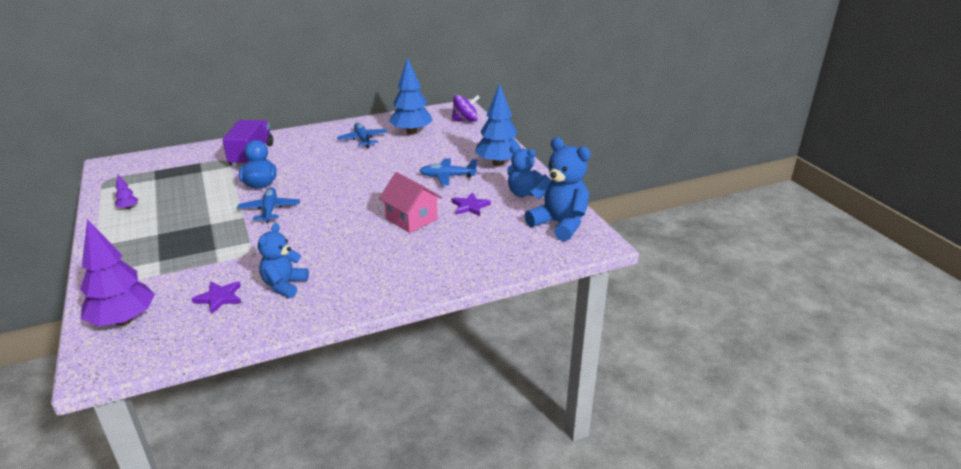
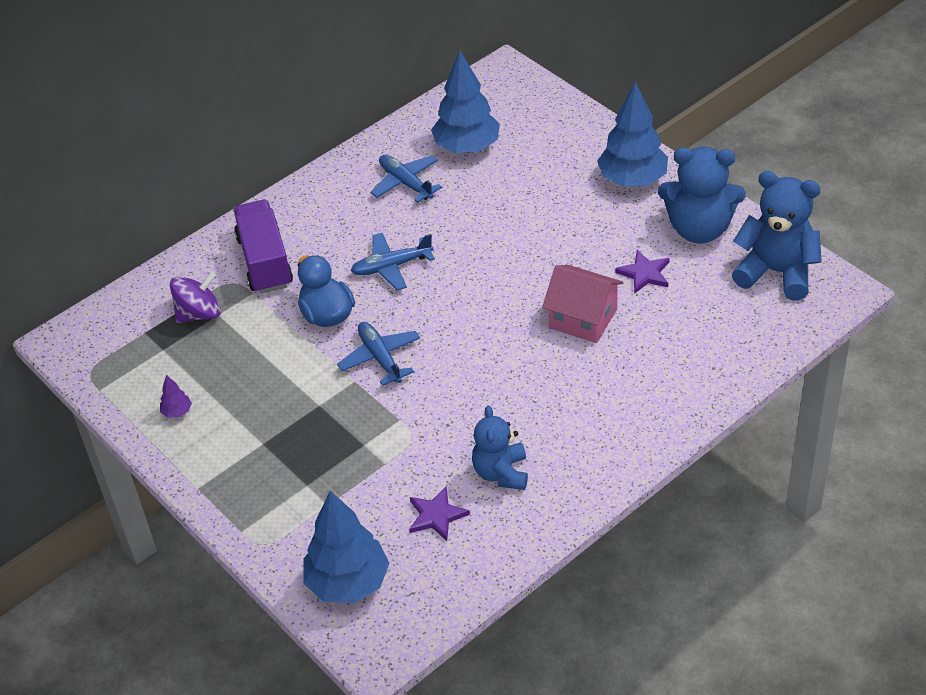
camera: 15 degrees left, 15 degrees up
(124, 320) = (348, 582): purple tree -> blue tree
(447, 176) = (579, 226): blue plane -> blue plane (391, 266)
(465, 120) = (529, 99): purple spinning top -> purple spinning top (199, 314)
(523, 193) = (699, 229): blue teddy bear -> blue teddy bear, size x1.53

